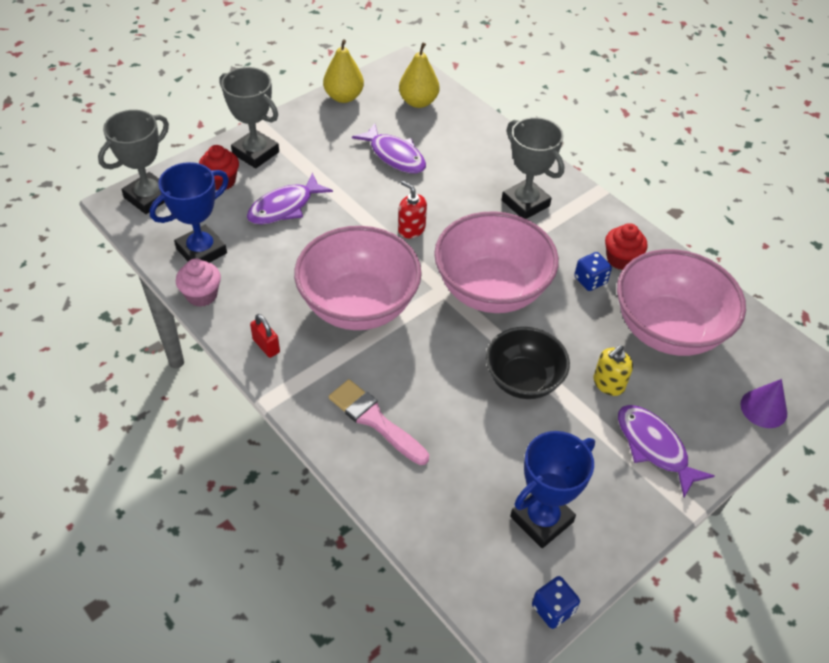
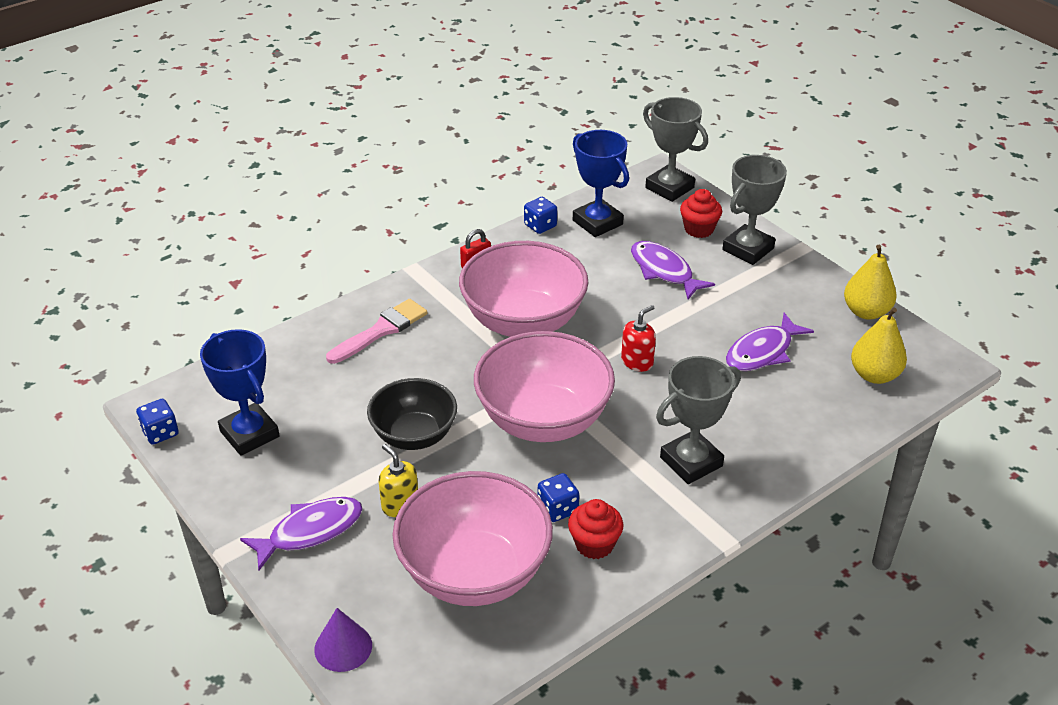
camera: 95 degrees right, 10 degrees down
(202, 295) = (540, 226): pink cupcake -> blue dice

